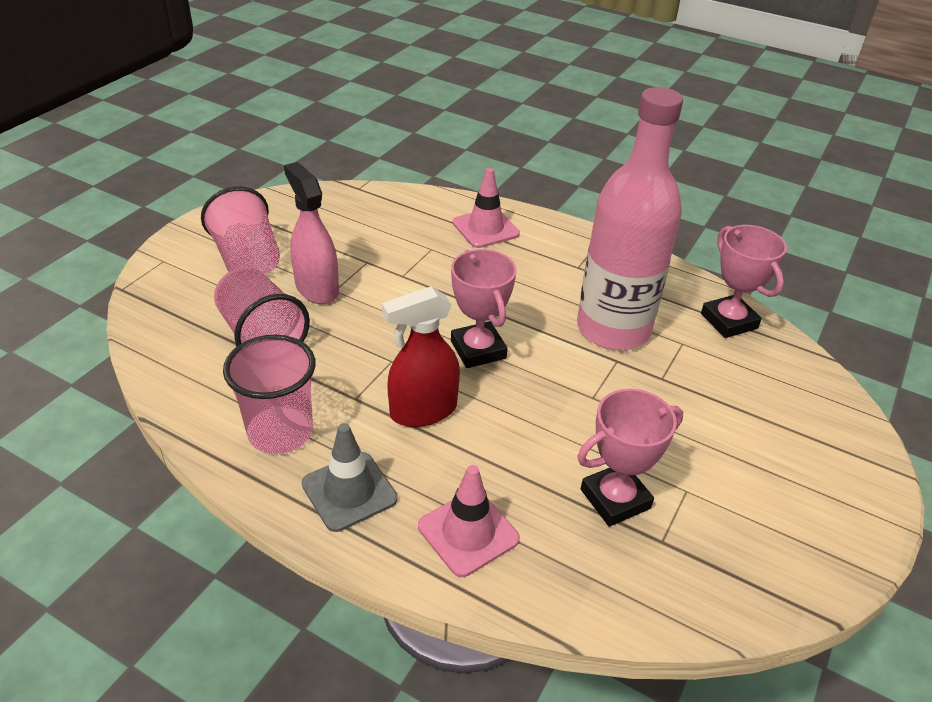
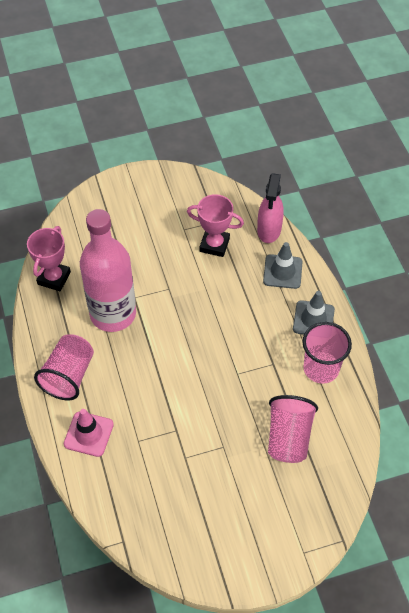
camera: 135 degrees left, 15 degrees up
(247, 260) = (252, 513): pink cup -> pink cup (69, 376)
(316, 288) = (232, 455): pink spray bottle -> pink spray bottle (269, 230)
(423, 411) = (249, 335): red spray bottle -> none
(468, 532) = (282, 272): pink traffic cone -> grey traffic cone
(478, 350) = (190, 349): pink trophy -> none

